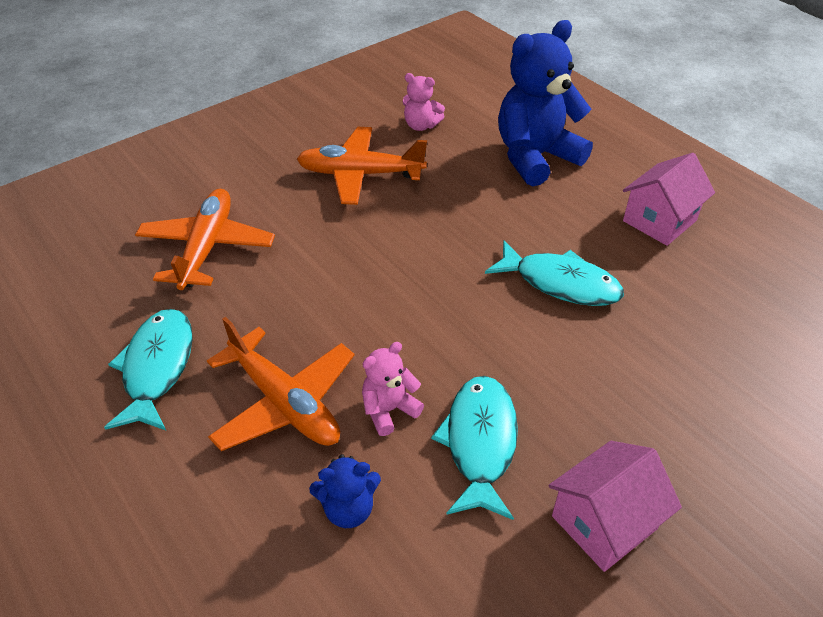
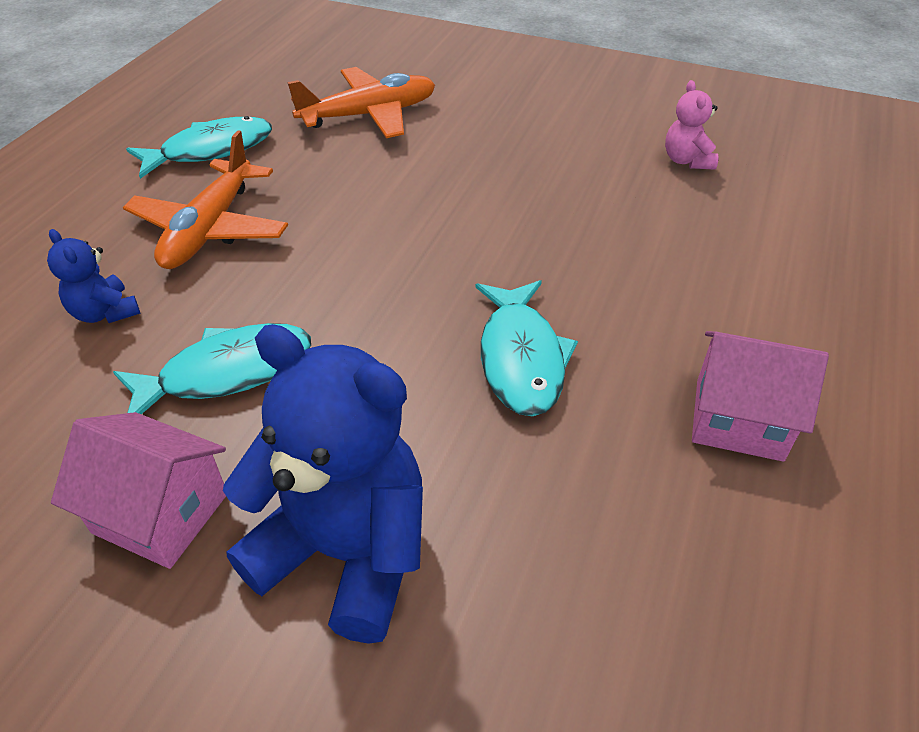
camera: 60 degrees right, 0 degrees up
(360, 174) = (557, 153): orange plane -> none
(389, 410) = (237, 294): pink teddy bear -> none
(535, 157) = (737, 263): blue teddy bear -> blue teddy bear (345, 551)

